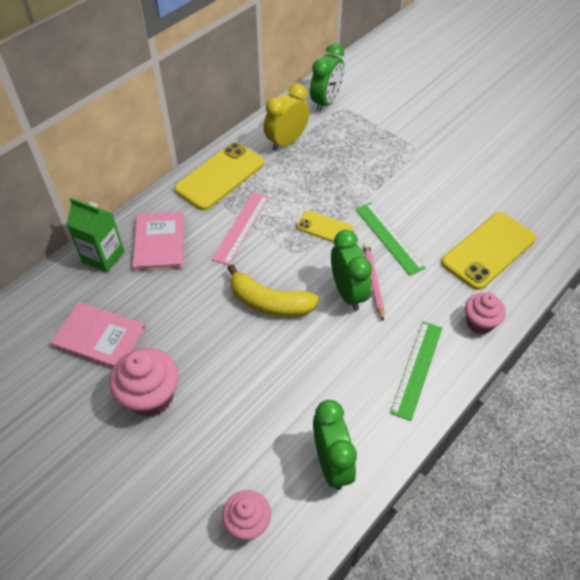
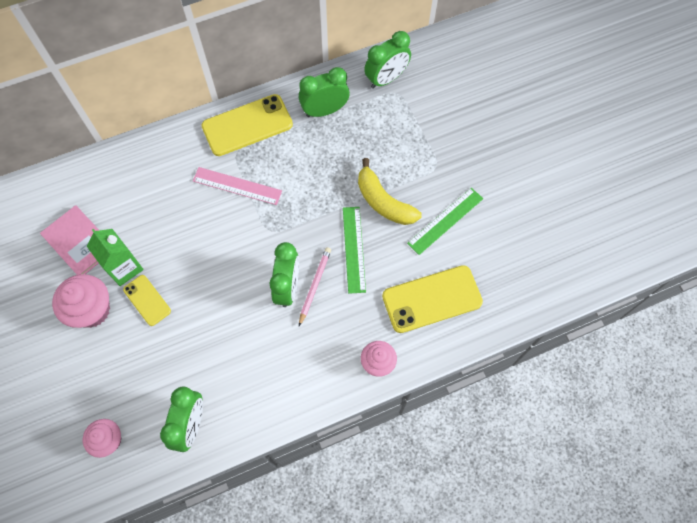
camera: 25 degrees right, 15 degrees up
(103, 257) = (115, 168): green carton -> green carton (124, 268)
(159, 243) = (164, 173): pink book -> none
(241, 227) = (237, 186): pink ruler -> pink ruler turned 60 degrees clockwise
(269, 302) = (221, 268): yellow banana -> yellow banana (383, 202)
(286, 142) = (324, 110): yellow clock -> green clock
(325, 228) = (305, 216): yellow phone -> yellow phone (147, 300)
(417, 369) = (301, 379): green ruler -> green ruler (445, 221)

